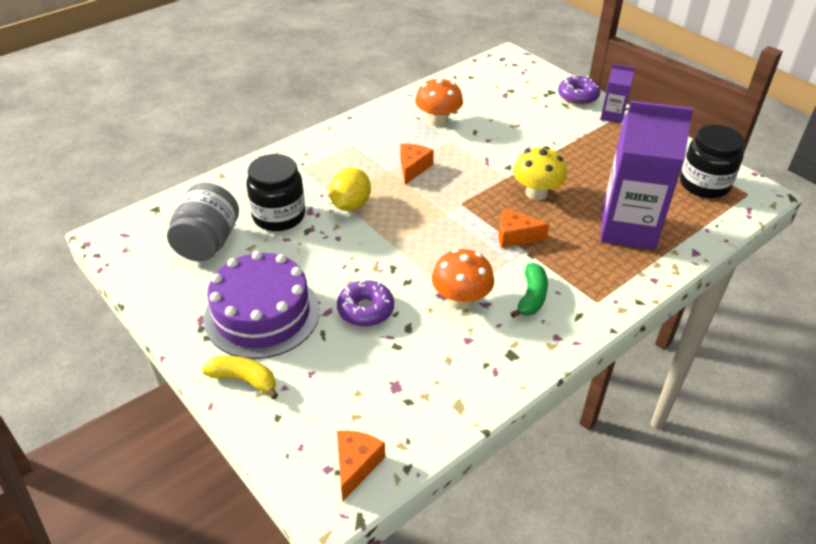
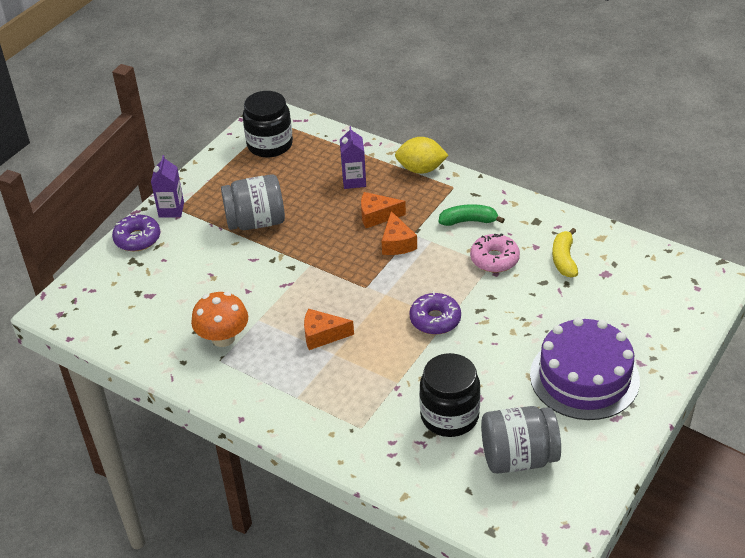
camera: 105 degrees left, 0 degrees up
(244, 379) = (657, 361): yellow banana -> yellow banana (564, 259)
(350, 205) = (405, 365): yellow lemon -> yellow lemon (421, 169)
(356, 465) = (684, 275): orange cheese -> orange cheese (377, 216)
(365, 310) = (539, 312): purple donut -> purple donut (435, 319)
(461, 300) = (494, 259): orange mushroom -> pink donut
(536, 193) = (327, 241): yellow mushroom -> none
(580, 157) = (256, 222): none -> grey jar
(628, 229) = (354, 181): purple carton -> purple carton, size x0.47

